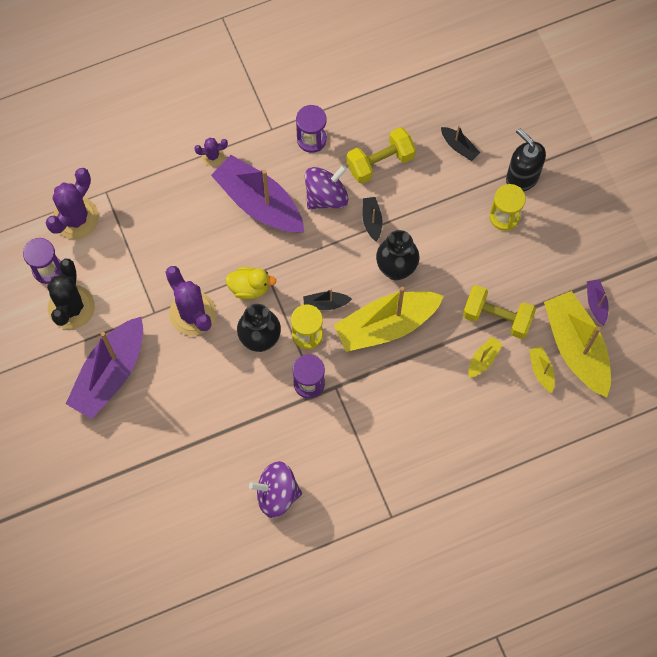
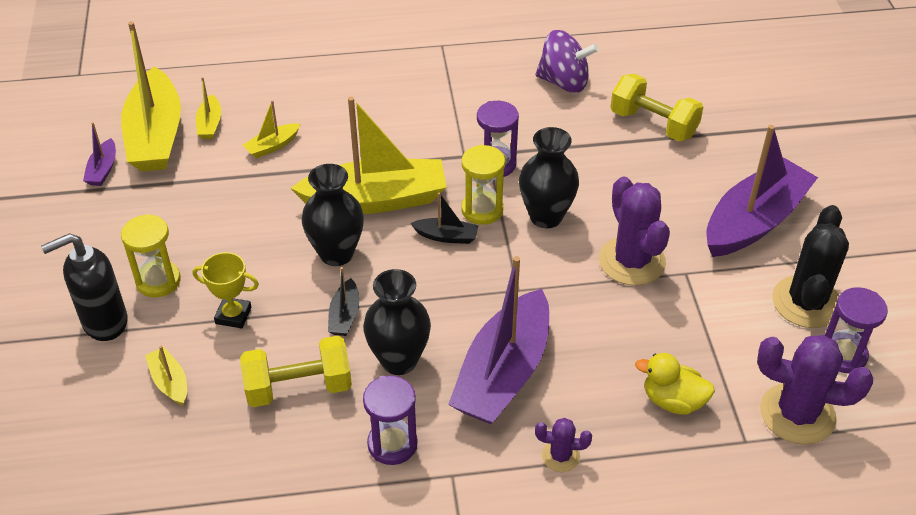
camera: 165 degrees left, 25 degrees down
(75, 218) = (797, 414): purple cactus -> purple cactus turned 60 degrees clockwise
(249, 287) = (545, 274): yellow duck -> yellow duck (673, 401)
(259, 202) = (503, 373): purple boat -> purple boat turned 60 degrees clockwise
(326, 196) = (399, 360): purple spinning top -> black vase
(443, 203) = (233, 315): none -> yellow trophy
(459, 146) = (169, 382): black boat -> yellow boat
(497, 317) = (232, 180): yellow dumbbell -> yellow dumbbell (653, 124)
(521, 177) = (104, 322): black soap dispenser -> black soap dispenser turned 90 degrees clockwise

